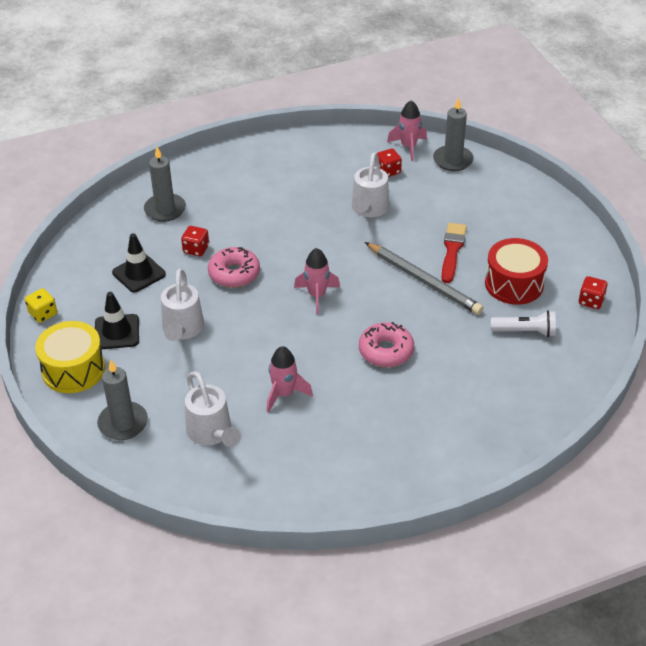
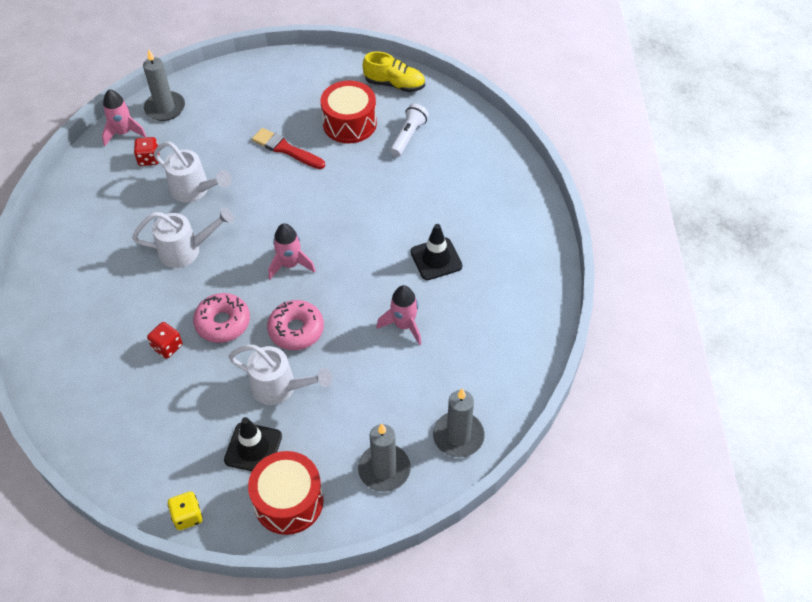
camera: 70 degrees left, 10 degrees up
(73, 369) = (288, 501): yellow drum -> red drum
(139, 273) = (175, 408): black traffic cone -> black traffic cone (436, 259)
(165, 209) = (86, 360): grey candle -> grey candle (458, 436)
(212, 433) = (428, 395): white watering can -> white watering can (186, 250)
(386, 351) = (386, 235): pink donut -> pink donut (296, 330)
(423, 281) = (313, 181): grey pencil -> none
(591, 301) = (394, 84): red dice -> yellow shoe

